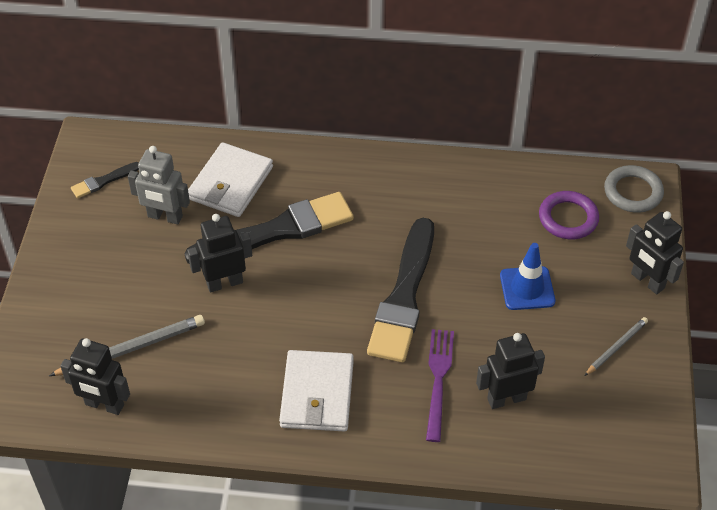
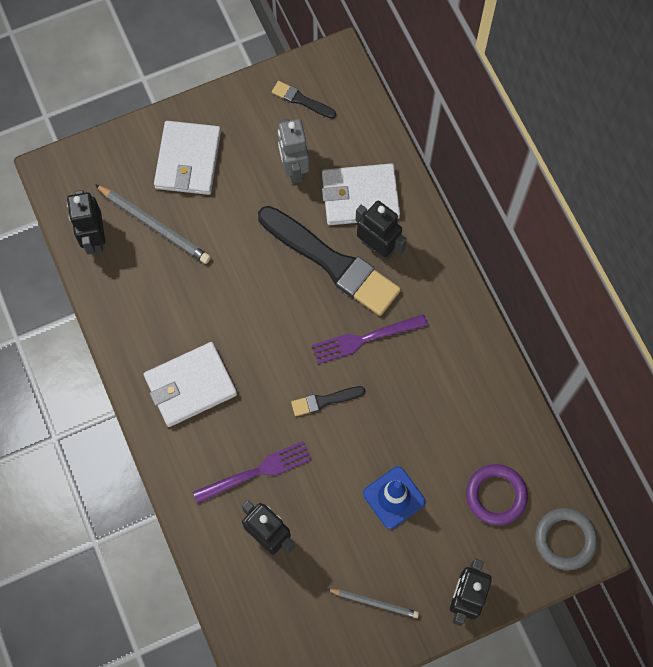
camera: 60 degrees right, 20 degrees up
(88, 291) = (188, 160): none -> white wallet
(224, 283) = (255, 254): black robot -> black robot (377, 247)
(366, 241) = (364, 339): none -> purple fork
(404, 296) = (325, 401): black brush -> black brush, size x0.44

